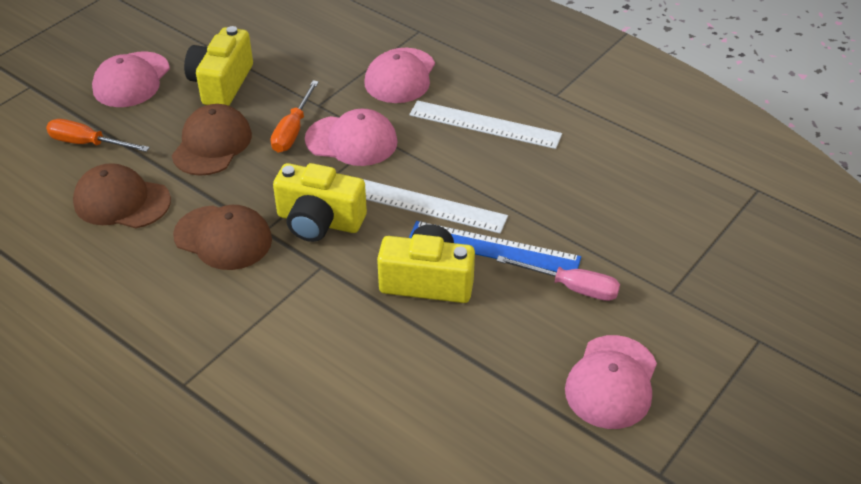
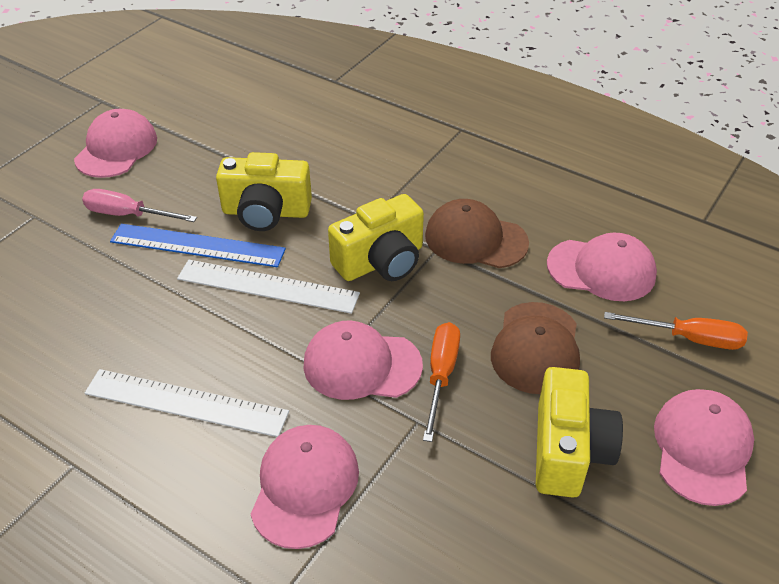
camera: 175 degrees right, 0 degrees up
(121, 201) = (601, 270): brown cap -> pink cap
(319, 221) = (381, 261): yellow camera -> yellow camera turned 135 degrees clockwise

